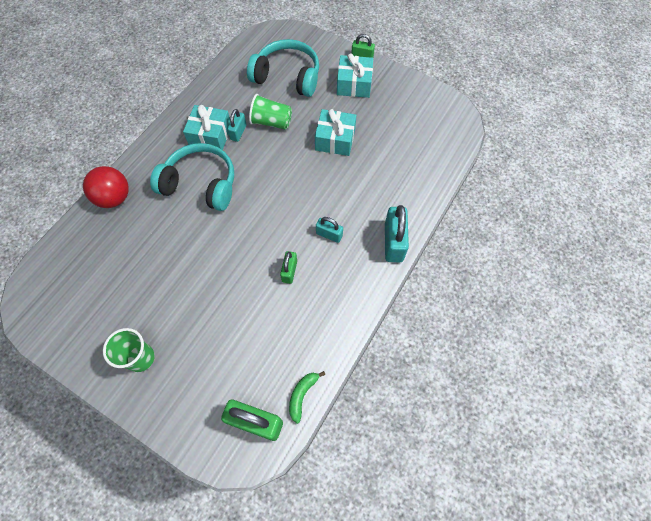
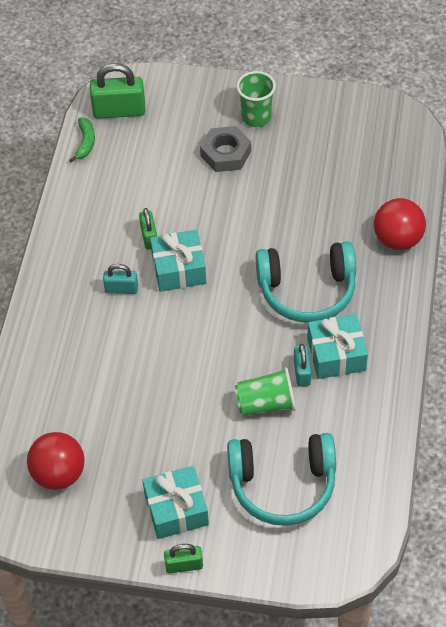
camera: 160 degrees right, 10 degrees down
(188, 328) = (225, 153): none -> grey nut
(335, 139) = (166, 410): turquoise gift -> turquoise gift (179, 269)
(393, 242) = (41, 307): turquoise padlock -> none
(417, 125) = (59, 474): none -> red ball

